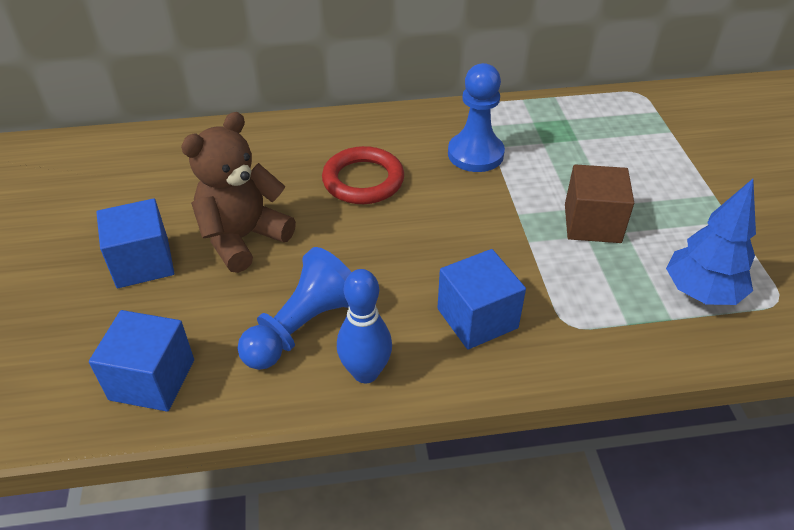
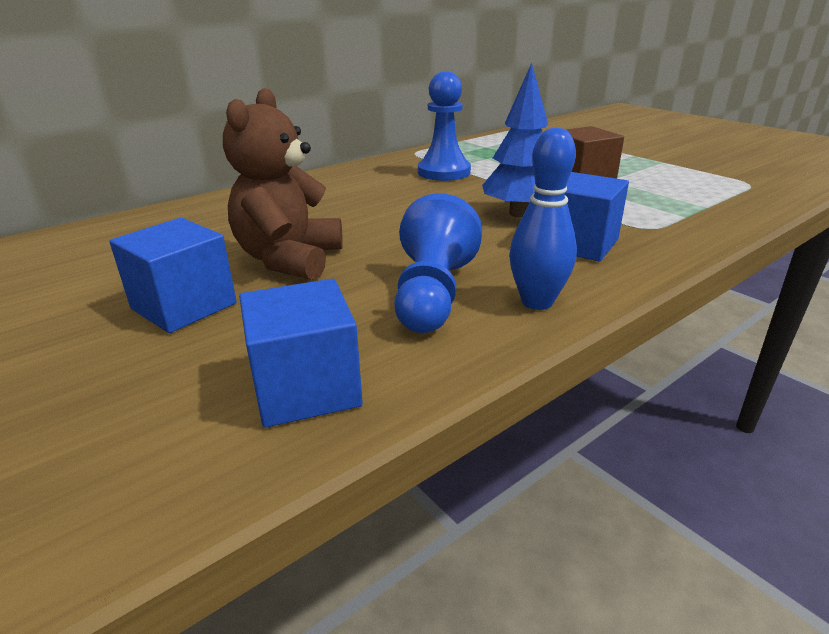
camera: 30 degrees left, 15 degrees down
(363, 180) = (367, 203): red ring -> none
(701, 292) = (702, 192): blue tree -> blue tree (518, 213)

